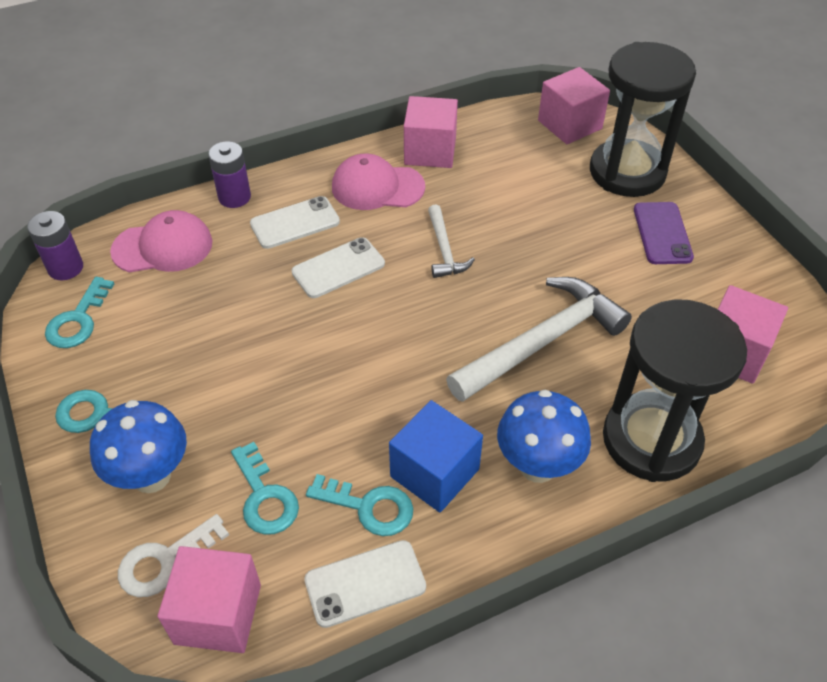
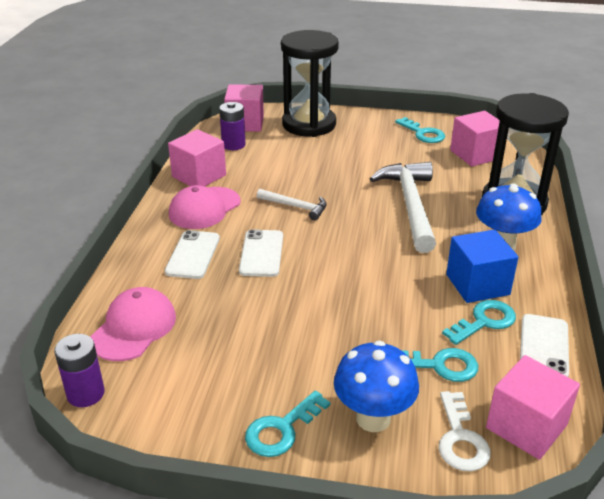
camera: 55 degrees left, 15 degrees down
(78, 320) = (159, 406): turquoise key -> turquoise key (423, 133)
(234, 197) = (127, 272): purple battery -> purple battery (233, 145)
(662, 233) = (369, 136): purple phone -> none

